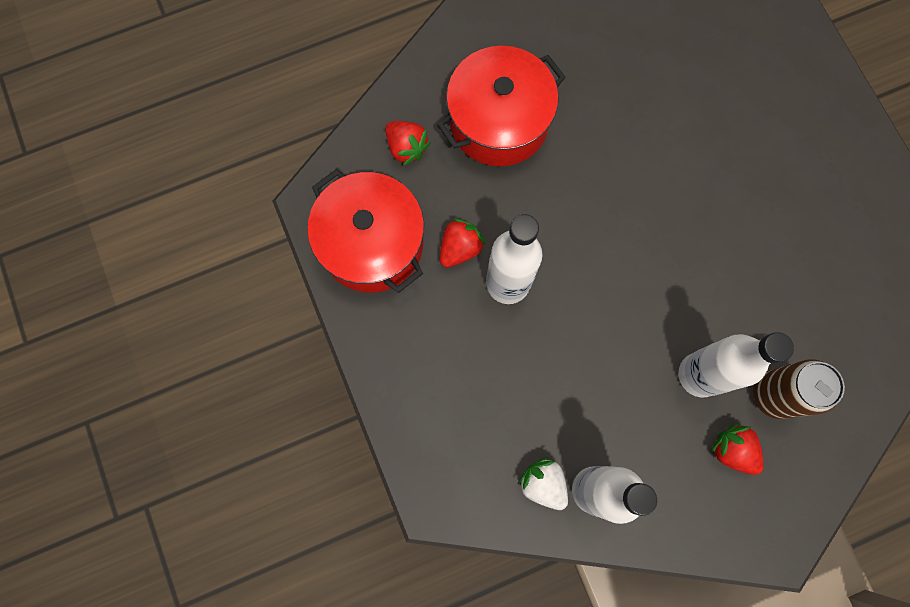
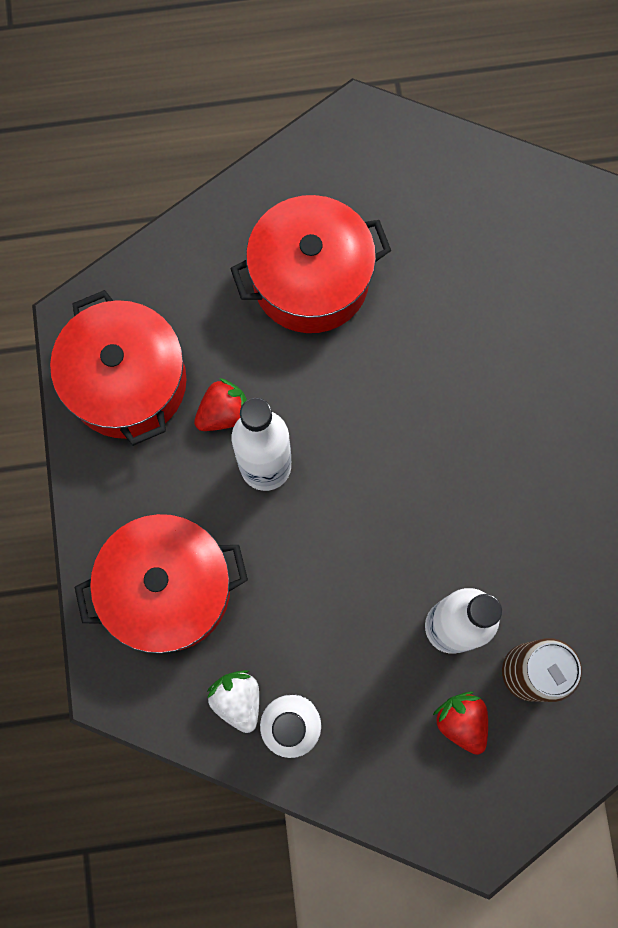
camera: 15 degrees right, 0 degrees up
(406, 148) = (197, 283): red strawberry -> none
(457, 406) = (168, 589): none -> red pot

